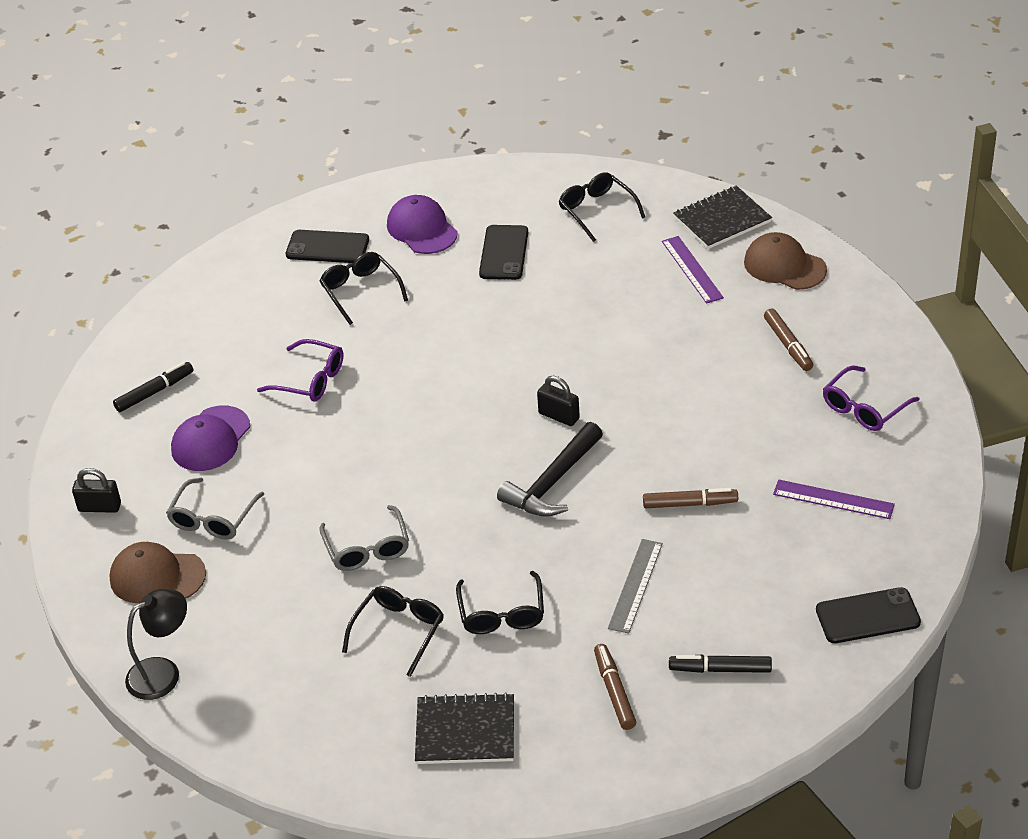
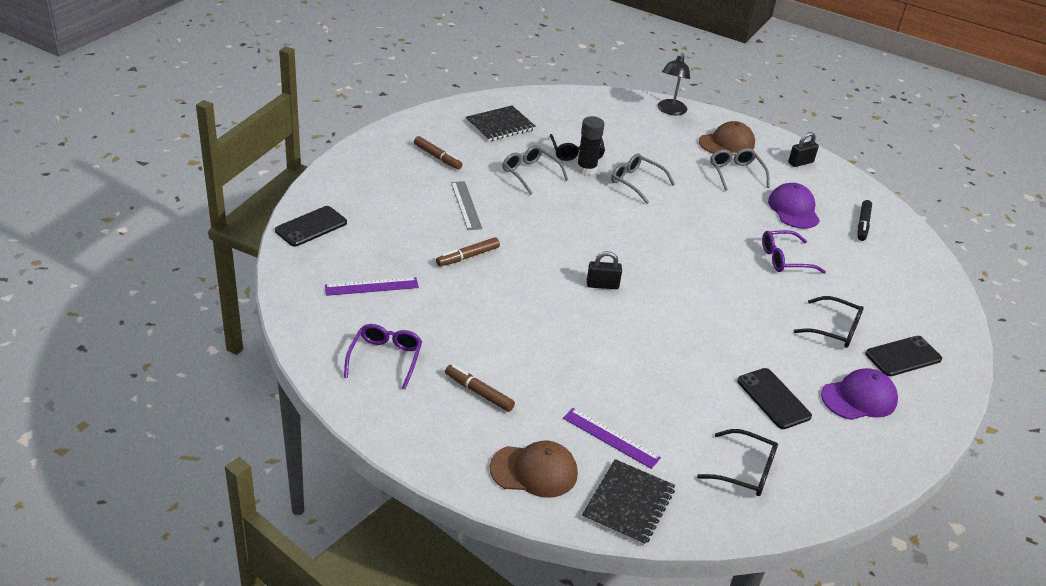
camera: 140 degrees right, 5 degrees down
(413, 595) = (586, 169): none -> black glue stick
(422, 229) = (859, 398): purple cap -> purple cap turned 45 degrees counterclockwise
(501, 613) = (530, 173): black glasses -> grey glasses
(552, 482) = (566, 244): black hammer -> none
(720, 669) = (385, 180): black marker -> none

